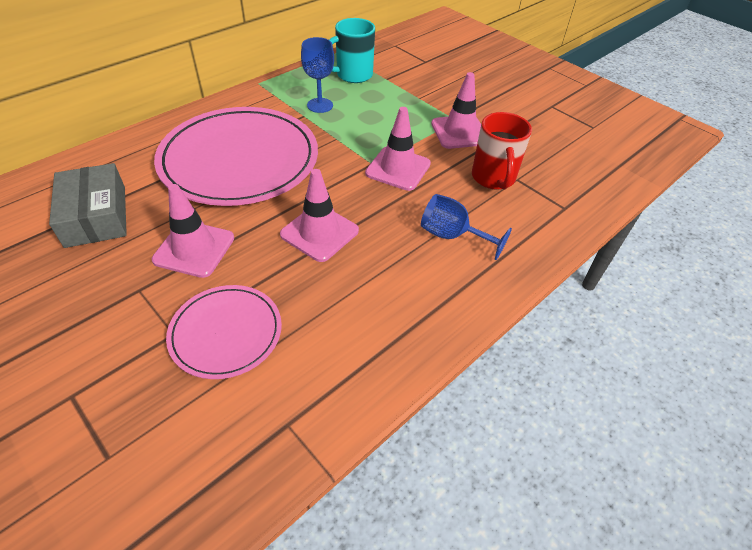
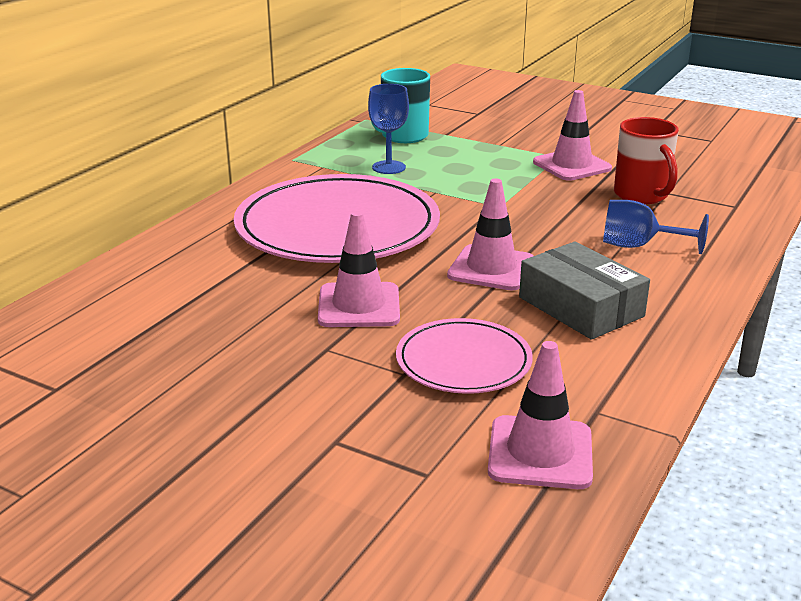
camera: 15 degrees left, 20 degrees down
(96, 216) = (208, 301): grey box -> grey box (581, 307)
(398, 169) = (530, 205): pink traffic cone -> pink traffic cone (540, 453)

